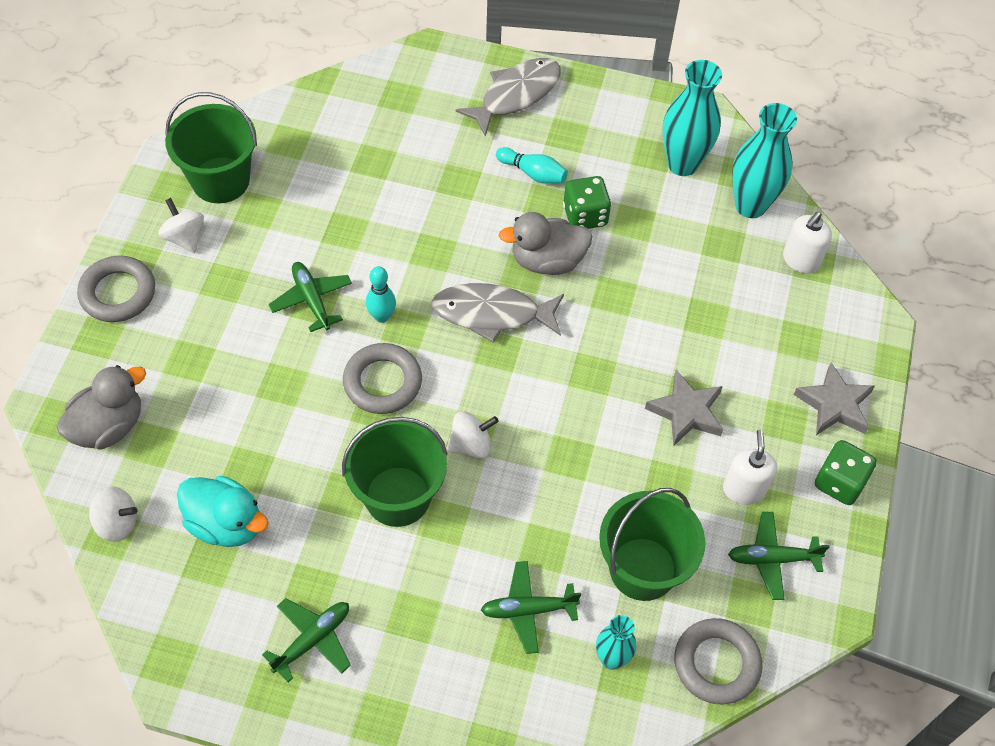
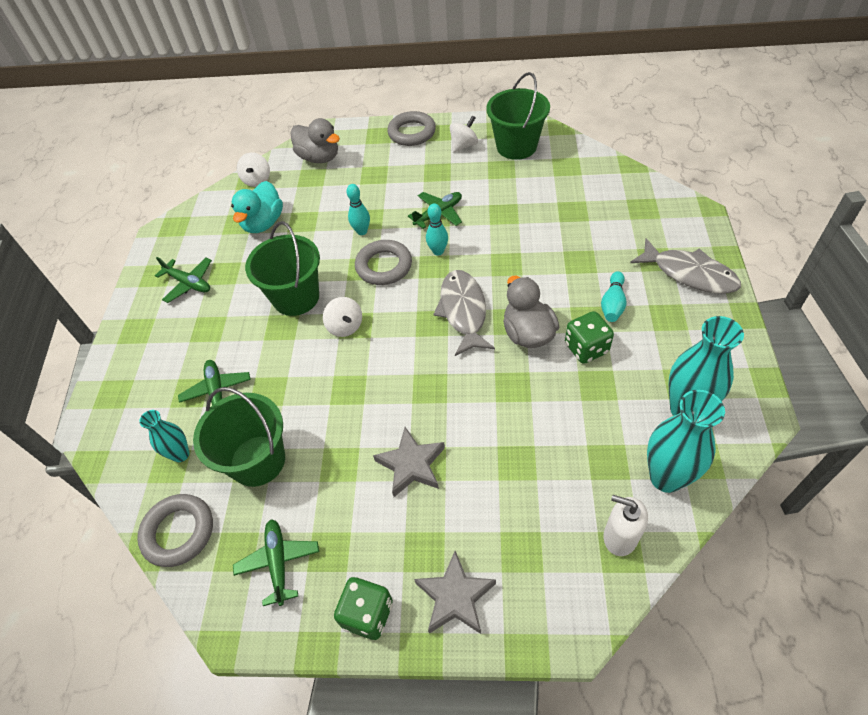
camera: 85 degrees right, 5 degrees down
(304, 396) = (362, 231): none -> turquoise bowling pin
(744, 489) = (343, 526): white soap dispenser -> none

